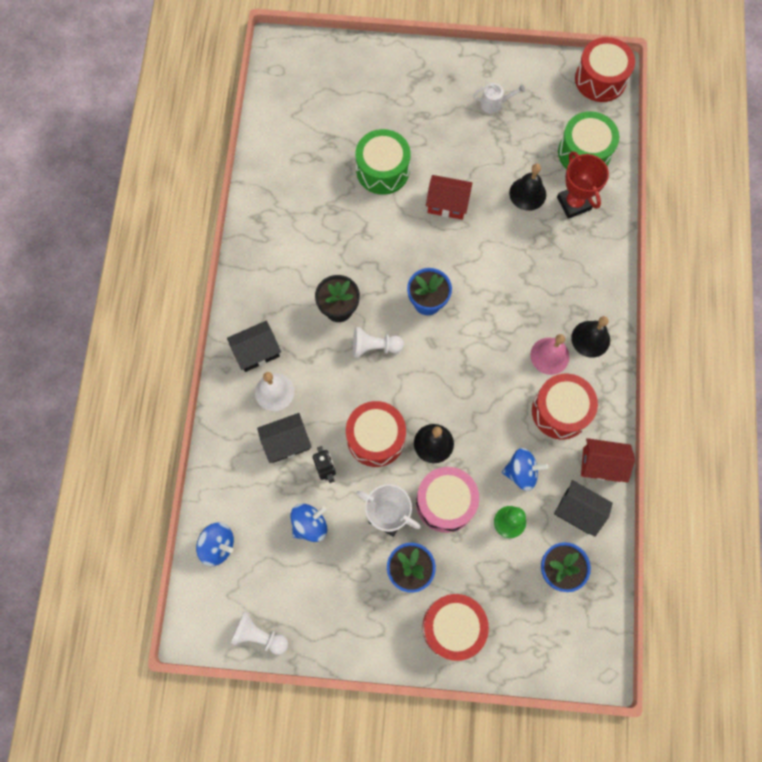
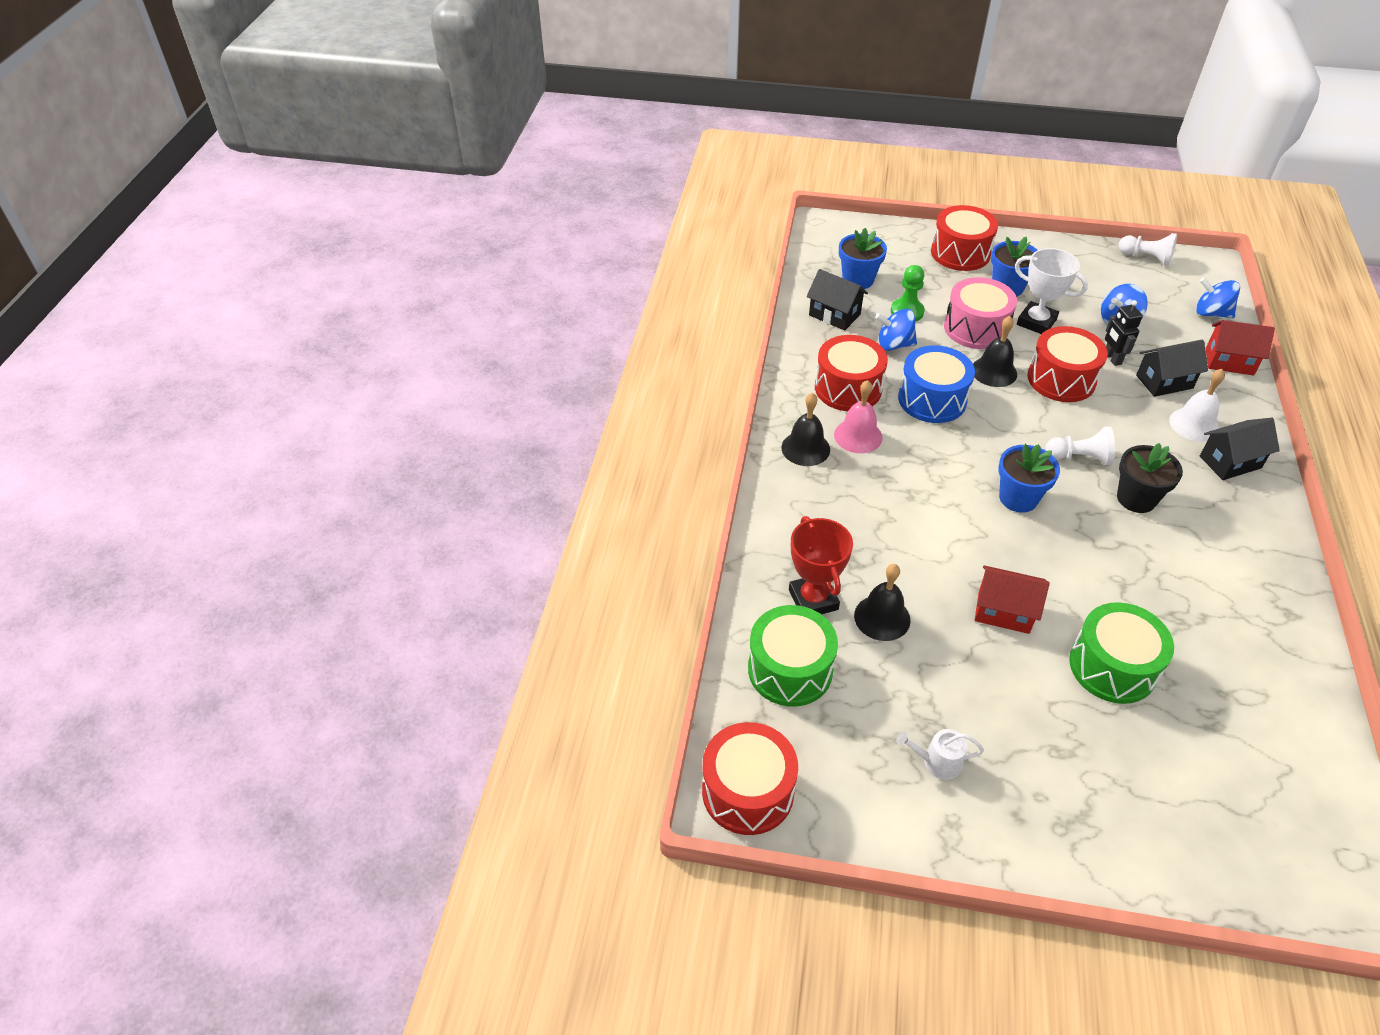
camera: 175 degrees left, 25 degrees down
(489, 403) = (932, 399): none -> blue drum
(601, 464) = (806, 345): red house -> red house (1229, 361)

